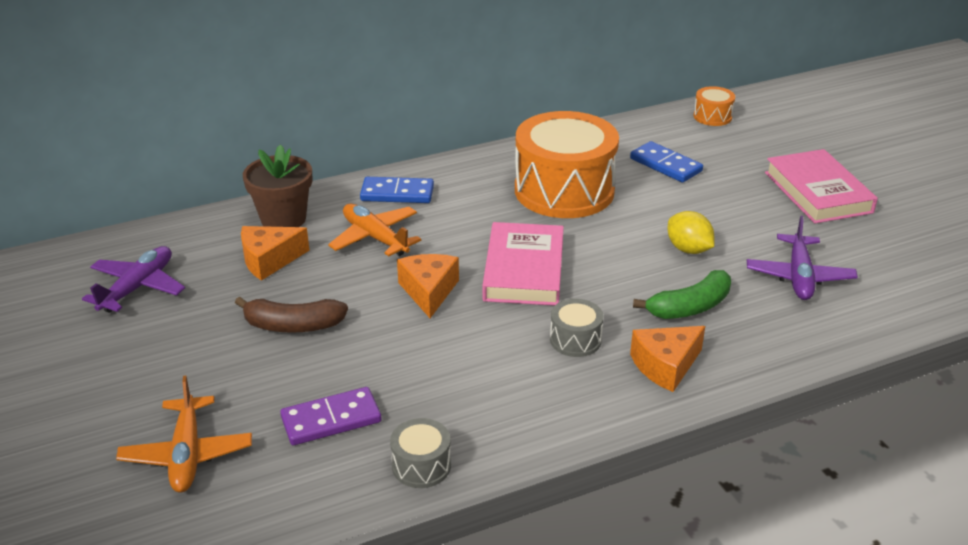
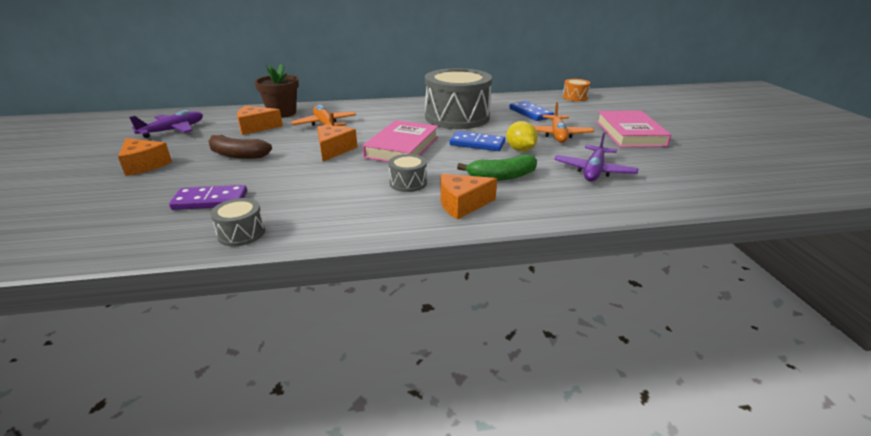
camera: 15 degrees right, 5 degrees down
(166, 370) = (144, 165): none -> orange cheese
(187, 454) = (105, 204): orange plane -> orange plane (557, 135)
(397, 193) = (356, 109): blue domino -> blue domino (477, 144)
(564, 190) = (457, 117): orange drum -> grey drum

